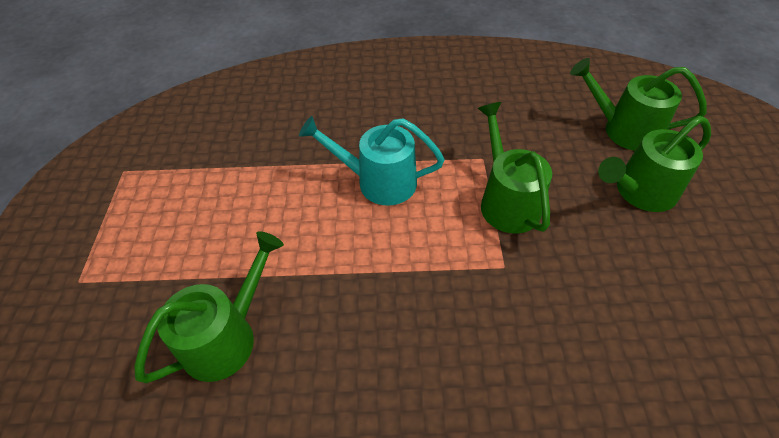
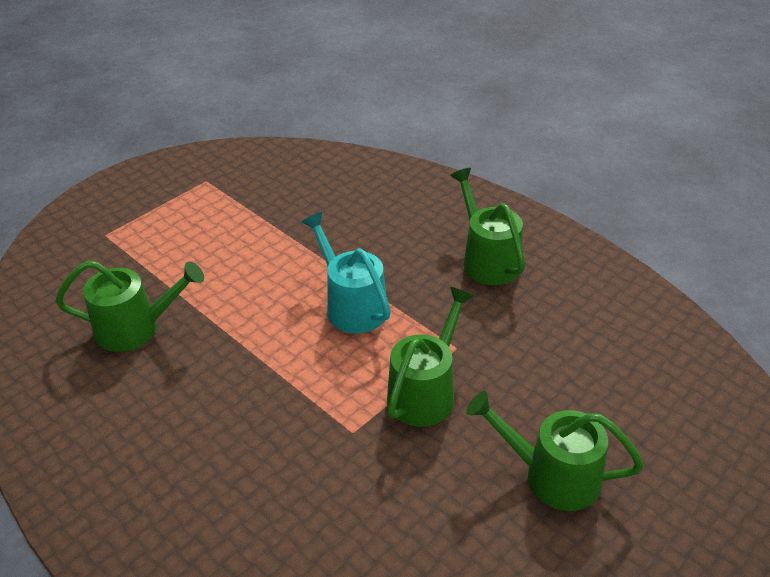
camera: 45 degrees right, 10 degrees down
(623, 130) = (626, 420): green watering can -> green watering can (487, 259)

